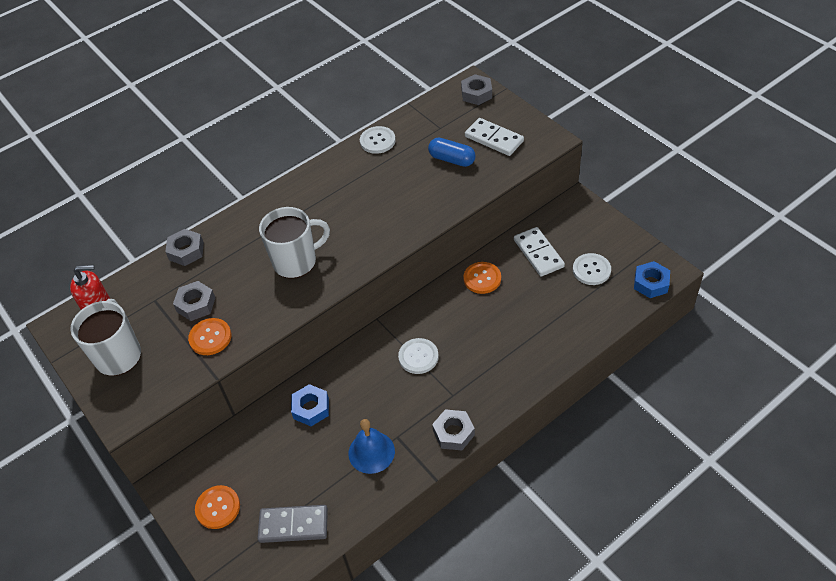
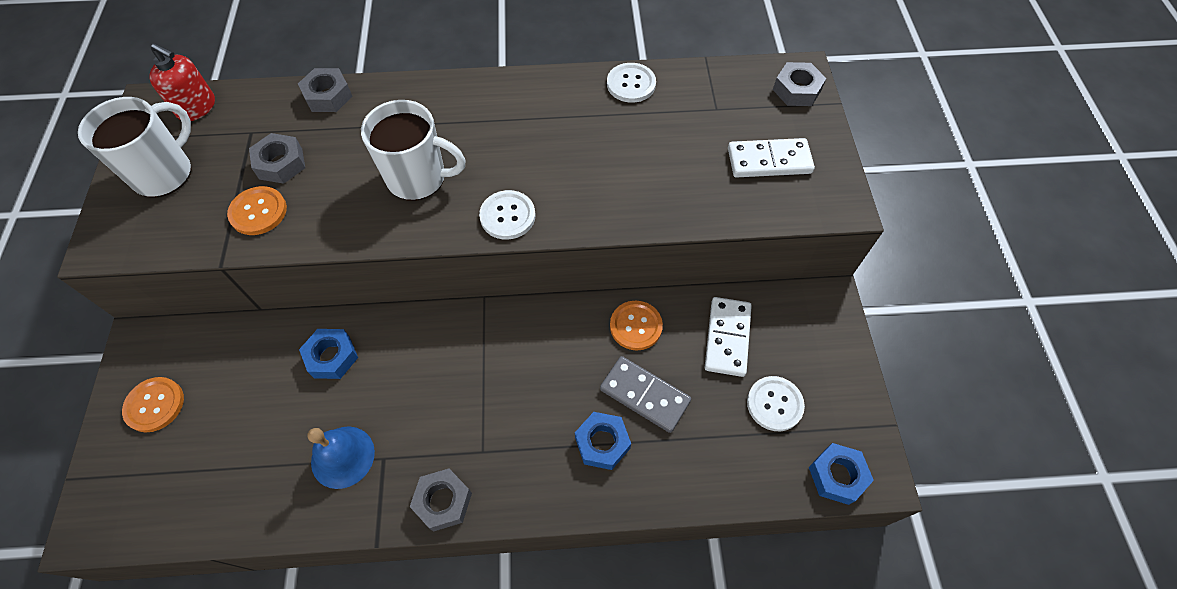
camera: 30 degrees right, 10 degrees up
(293, 525) = (198, 484): grey domino -> grey domino (644, 395)
(418, 357) = (487, 375): white button -> white button (507, 216)
(452, 159) = (695, 158): blue capsule -> none
(494, 139) = (769, 161): white domino -> white domino turned 75 degrees counterclockwise
(516, 347) = (602, 443): none -> blue nut

